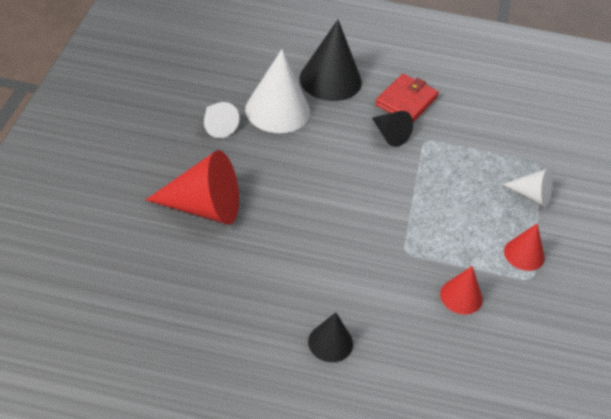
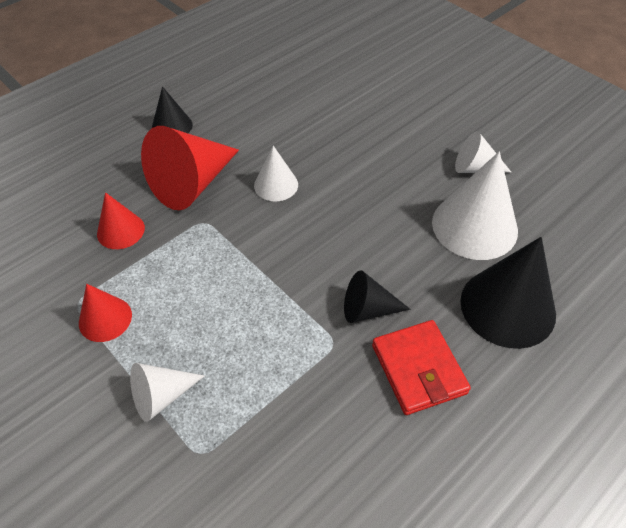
camera: 130 degrees right, 5 degrees up
(204, 207) = (369, 117): red cone -> red cone (192, 183)
(333, 228) = (276, 185): none -> white cone

